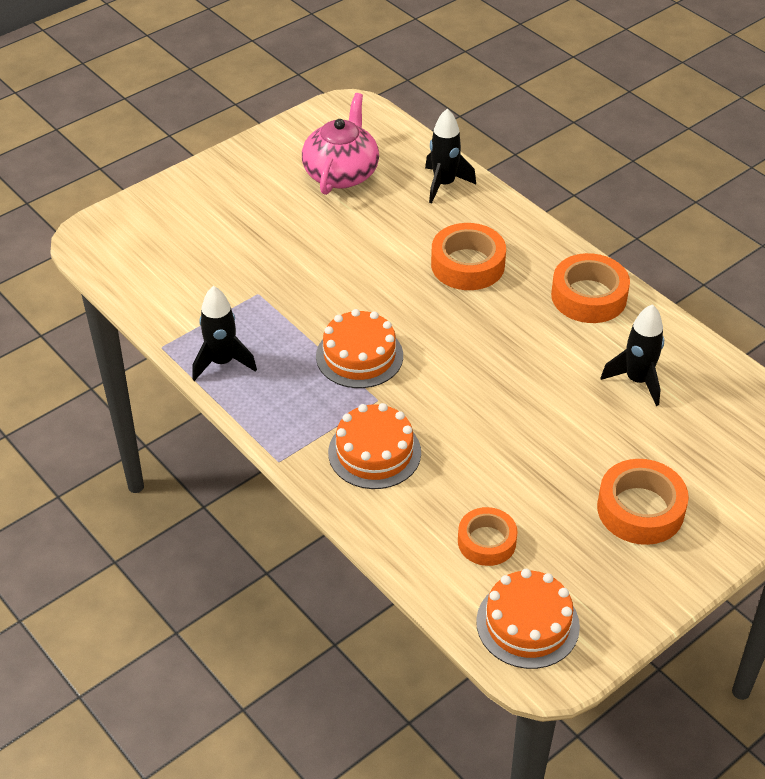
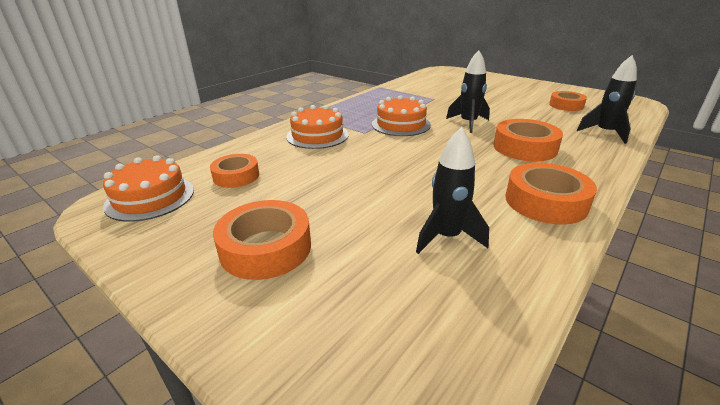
camera: 80 degrees right, 15 degrees down
(222, 362) = (375, 97): black rocket -> black rocket (468, 123)
(341, 173) = (566, 105): pink teapot -> orange tape

